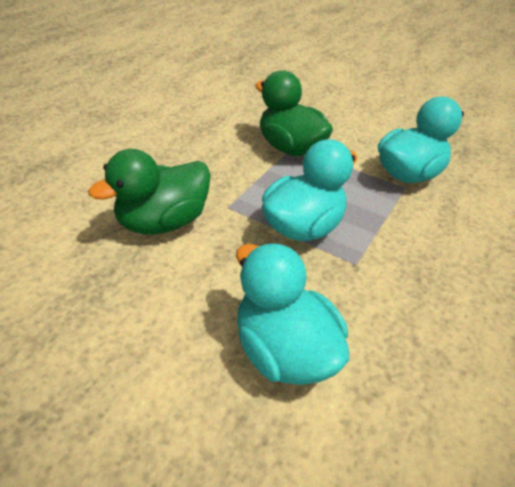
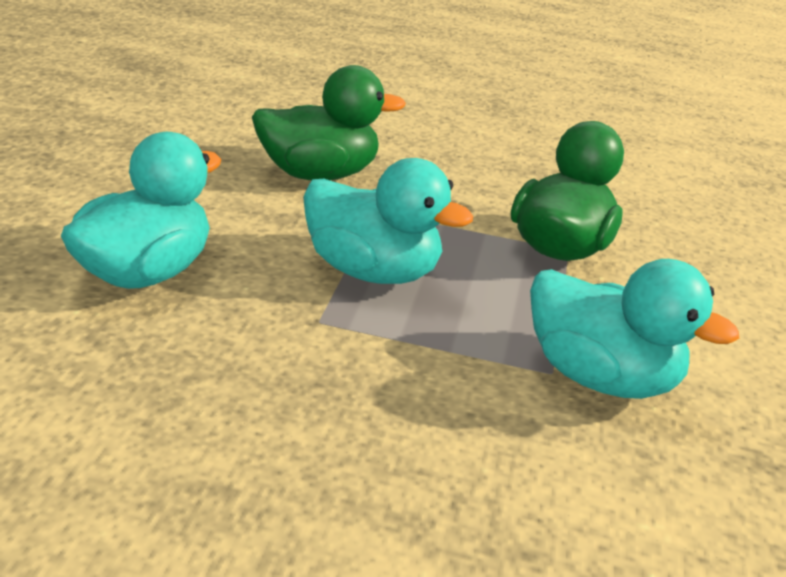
camera: 70 degrees right, 10 degrees down
(163, 222) = (319, 174): green duck -> green duck turned 135 degrees clockwise

